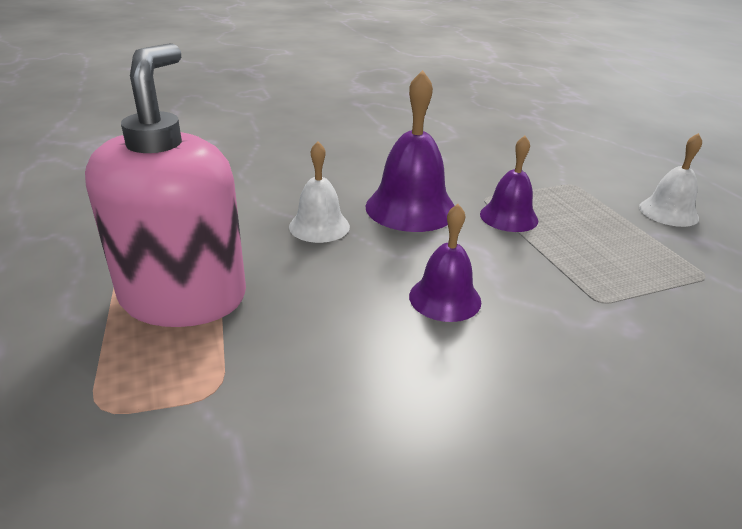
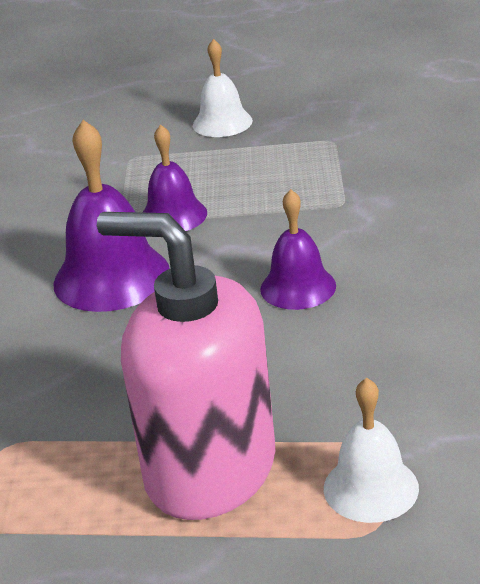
camera: 65 degrees left, 0 degrees up
(319, 226) = (110, 352): white bell -> white bell (371, 488)

